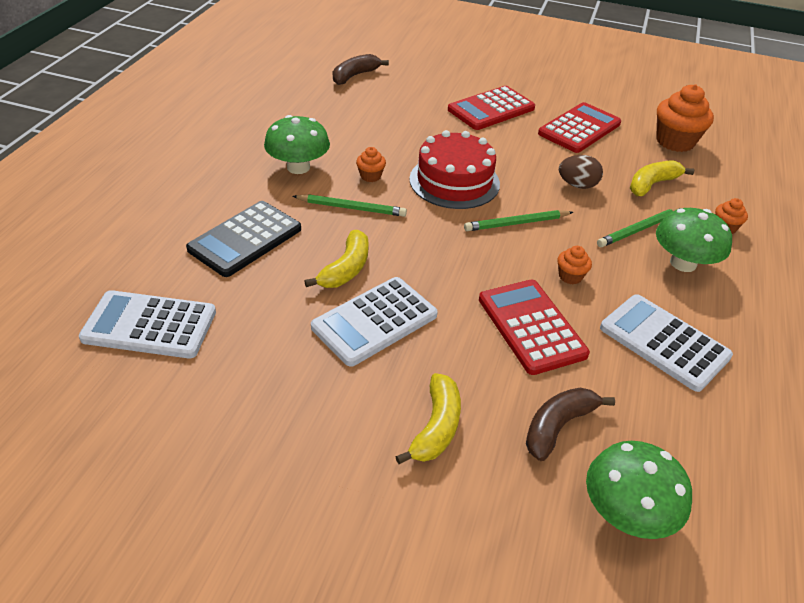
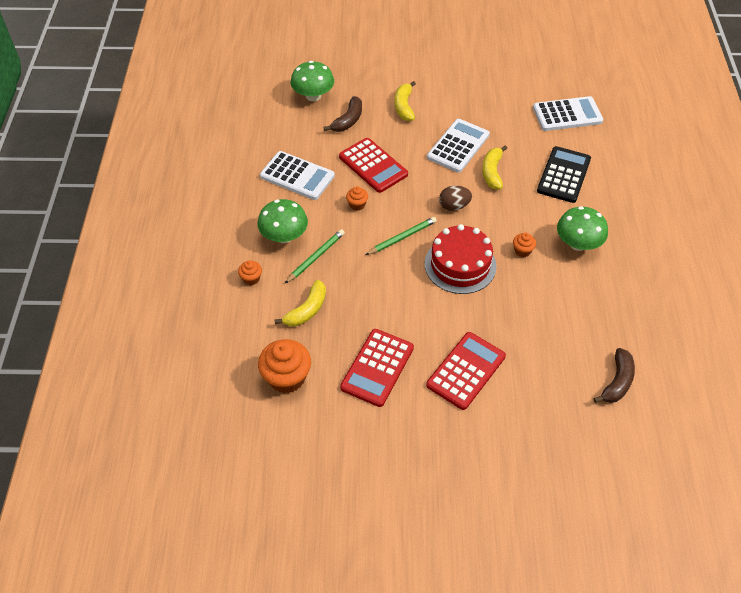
camera: 165 degrees right, 10 degrees up
(351, 208) = (517, 218): green pencil -> none
(577, 185) = (366, 290): brown egg -> brown egg (454, 206)

